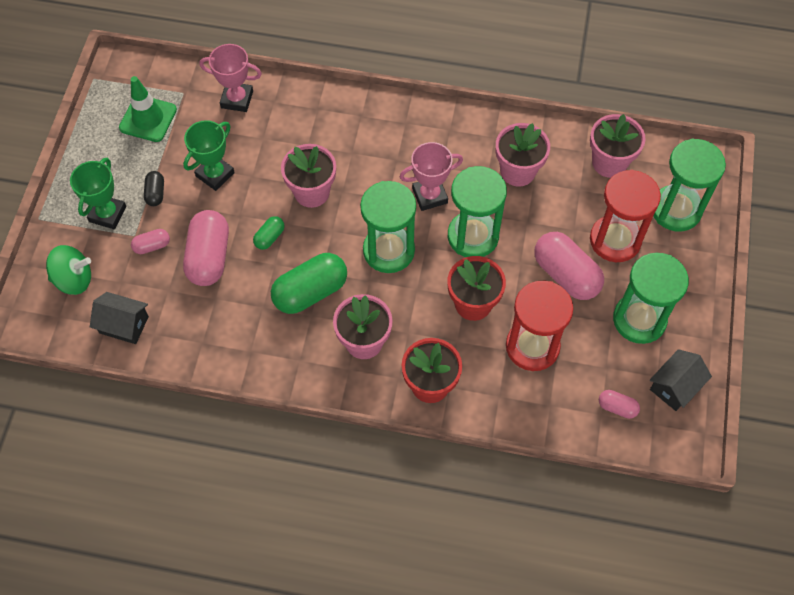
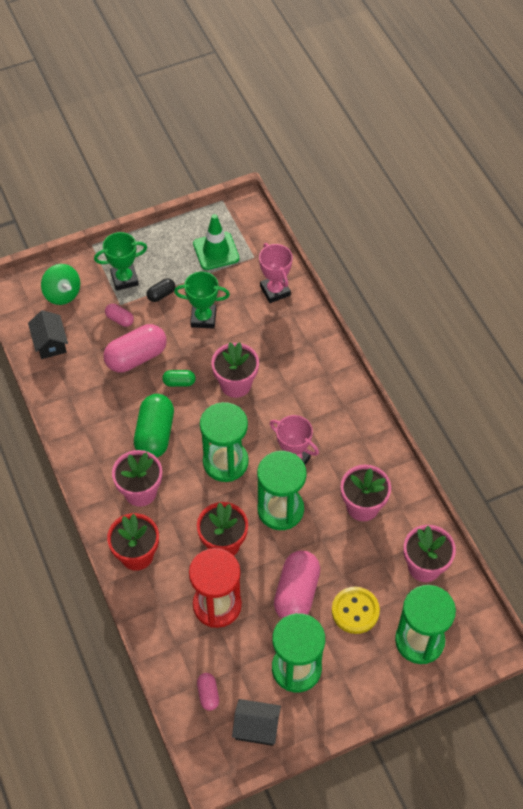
camera: 55 degrees right, 5 degrees down
(310, 292) = (155, 434): green capsule -> green capsule turned 75 degrees clockwise
(615, 240) = (355, 611): red hourglass -> yellow button

